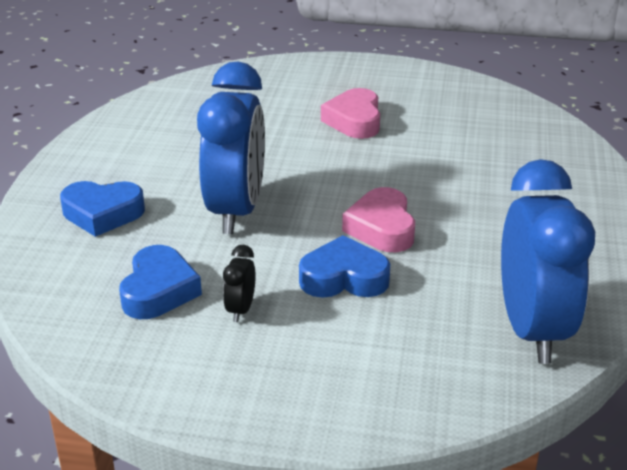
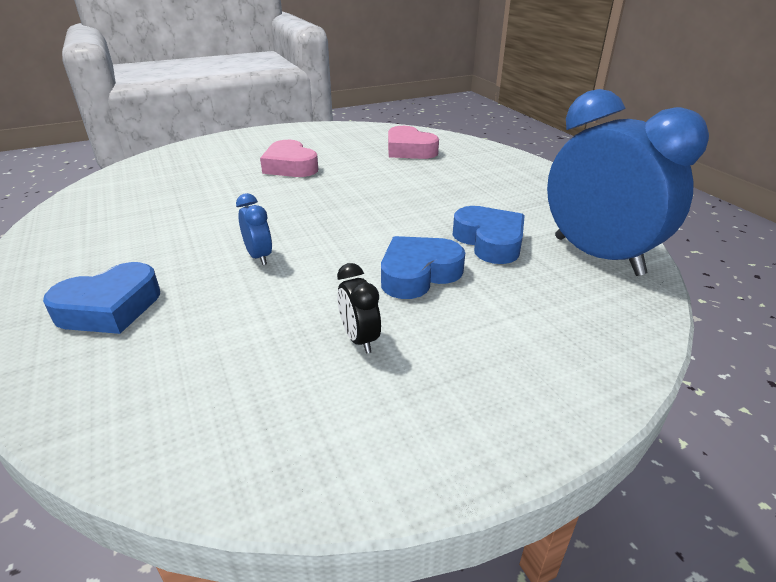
camera: 35 degrees left, 0 degrees up
(159, 290) = (252, 358): blue heart -> blue heart (489, 241)
(236, 211) = (259, 256): blue clock -> blue clock, size x0.40
(382, 228) = (401, 227): pink heart -> pink heart (409, 150)

